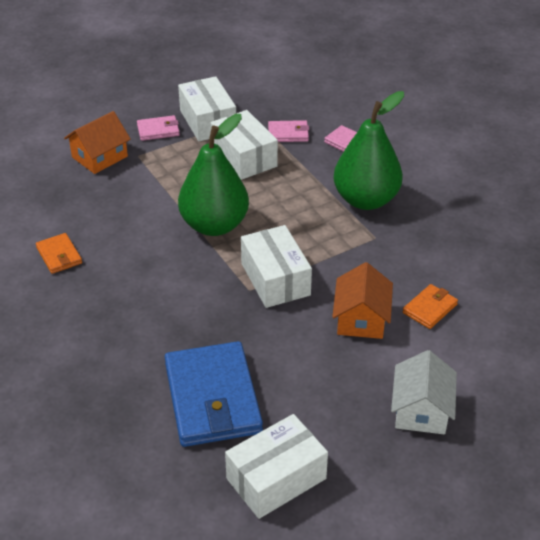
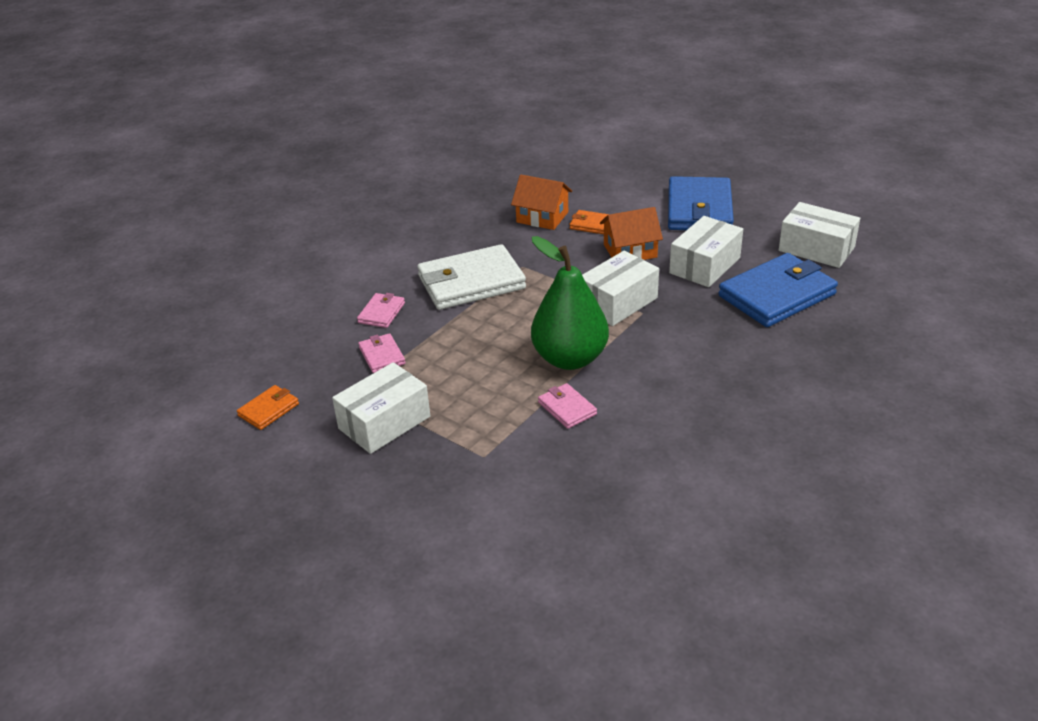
camera: 110 degrees left, 5 degrees down
(59, 255) = (694, 447): orange wallet -> orange wallet (269, 410)
(100, 157) = (505, 488): orange house -> orange house (542, 217)
(158, 130) = (423, 457): pink wallet -> pink wallet (567, 408)
(244, 157) = (443, 373): white box -> white box (704, 265)
(365, 200) = (471, 282): green pear -> white wallet
(421, 410) = (699, 209): white house -> blue wallet

